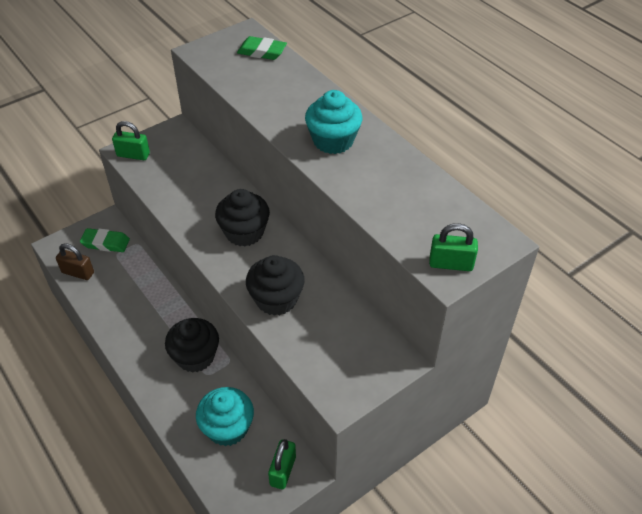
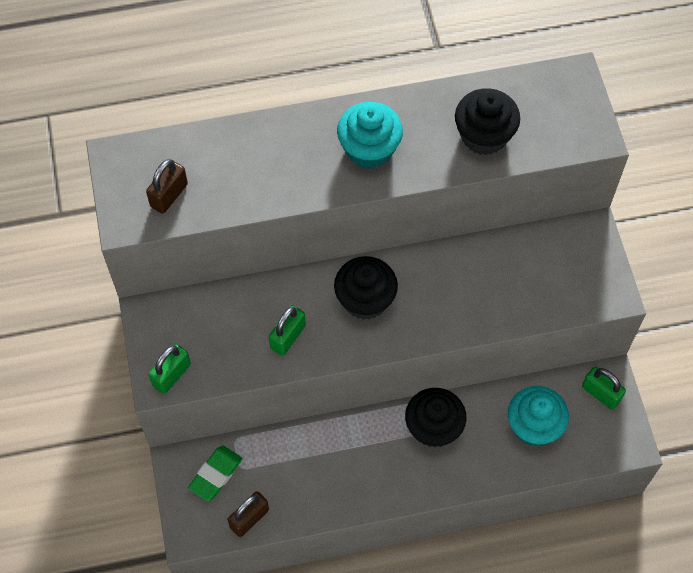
camera: 65 degrees left, 15 degrees up
(229, 61) = (169, 195): none -> brown padlock
(262, 52) = (169, 155): green eraser -> none
(276, 299) = (473, 303): black cupcake -> black cupcake (484, 135)
(451, 264) = (584, 128): green padlock -> green padlock (288, 337)

